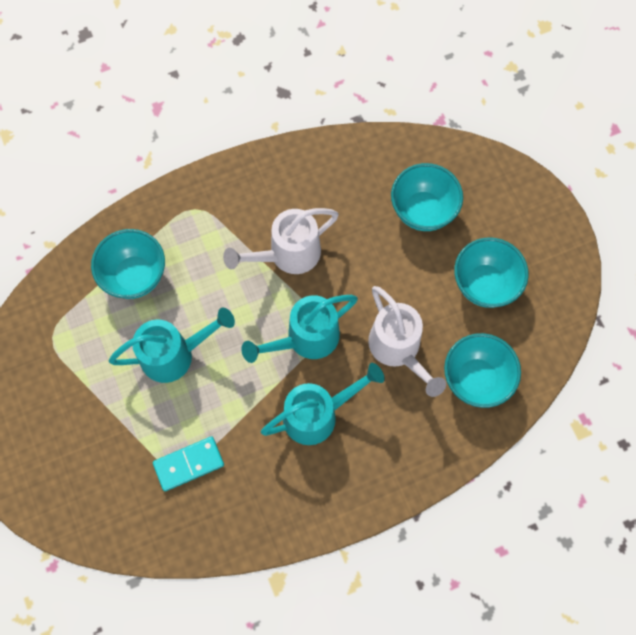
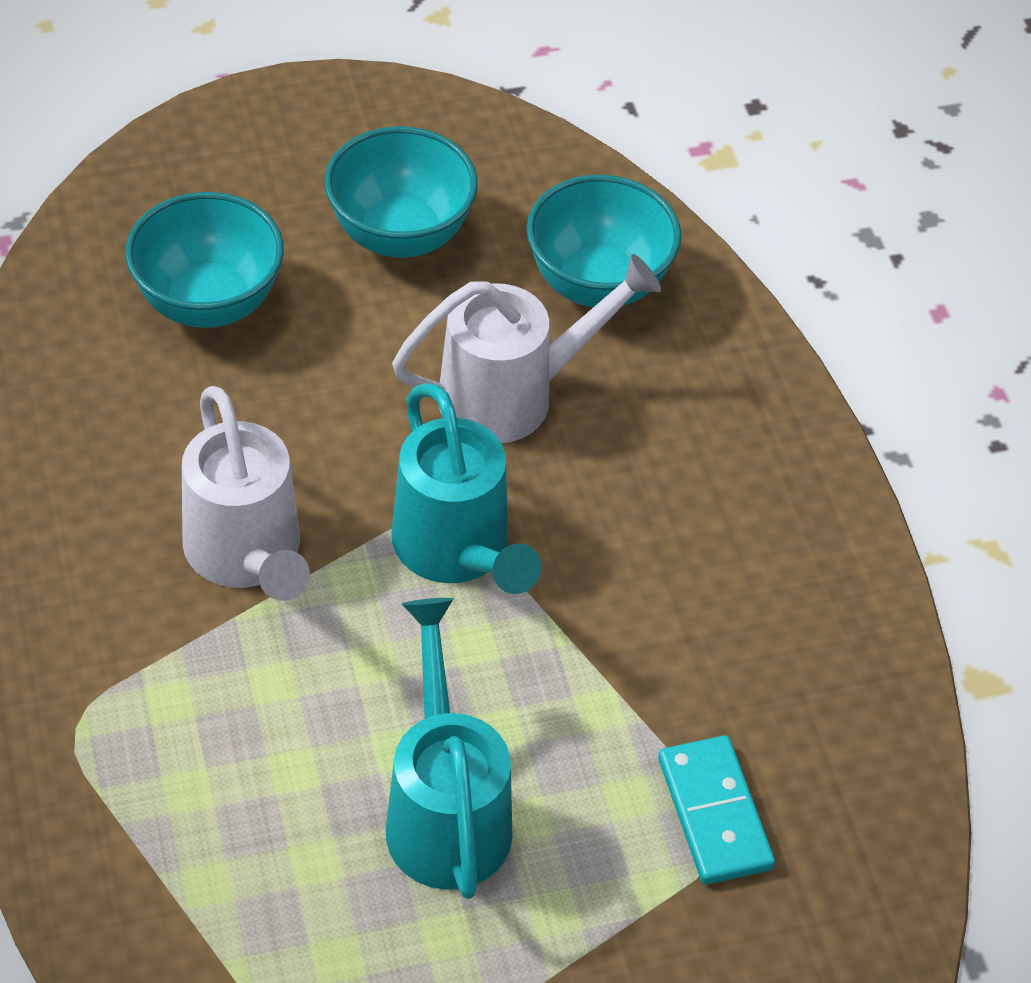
camera: 85 degrees left, 20 degrees down
(135, 276) = (221, 877): turquoise bowl -> none
(317, 414) = (633, 555): turquoise watering can -> none

